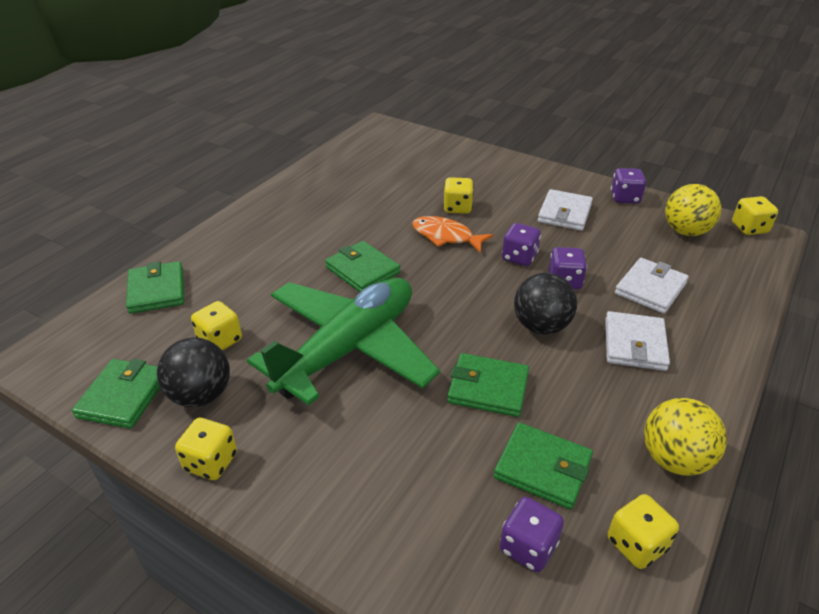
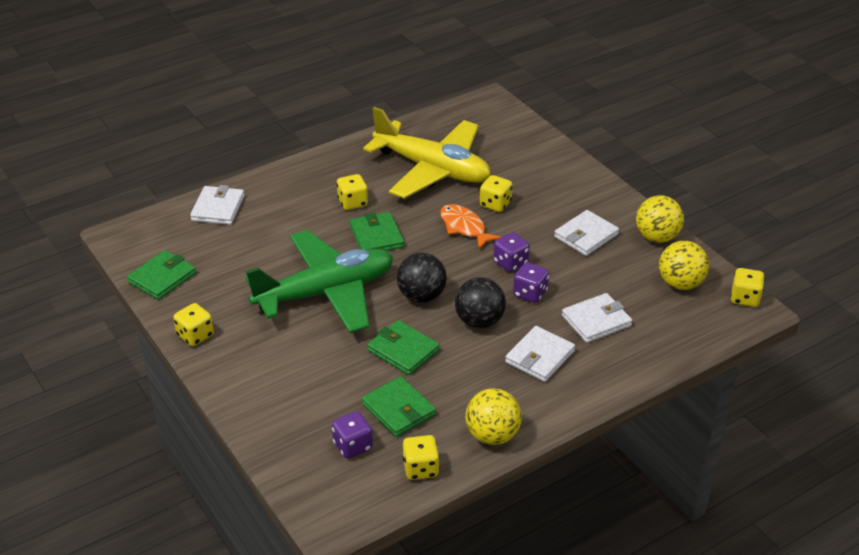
camera: 25 degrees right, 0 degrees up
(157, 290) = (218, 208): green wallet -> white wallet
(201, 395) = (210, 293): black ball -> black ball (421, 296)
(220, 340) = (242, 259): yellow dice -> yellow dice (352, 203)
(371, 192) = (432, 169): none -> yellow plane
(625, 198) = (657, 237): purple dice -> yellow ball

